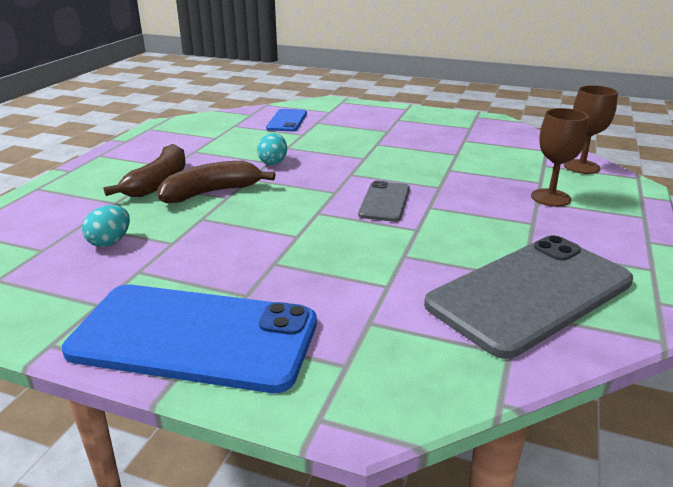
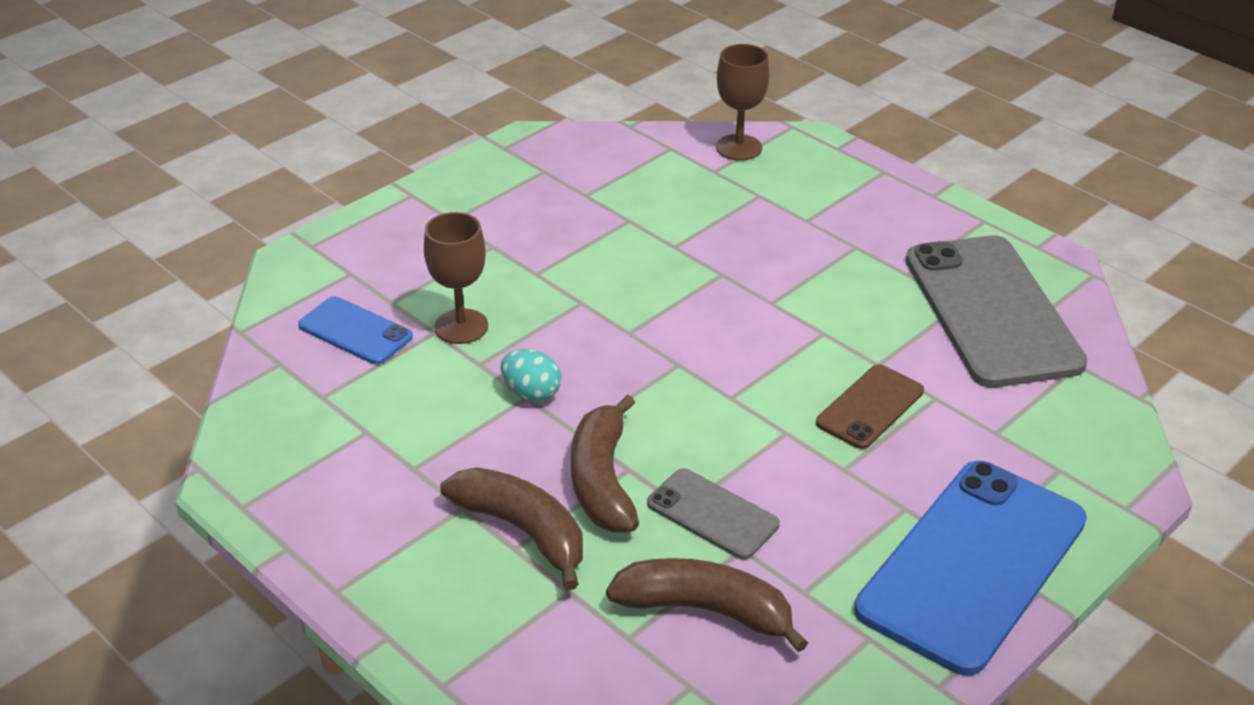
camera: 65 degrees left, 10 degrees up
(110, 242) = (706, 610): turquoise egg -> brown banana
(350, 261) = (870, 407): none -> brown phone
(384, 202) = (736, 332): grey phone -> grey phone (712, 514)
(550, 198) = (804, 207): brown goblet -> brown goblet (461, 326)

